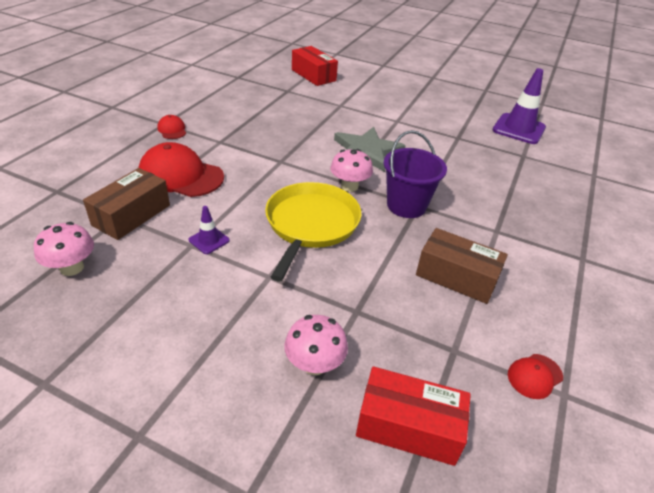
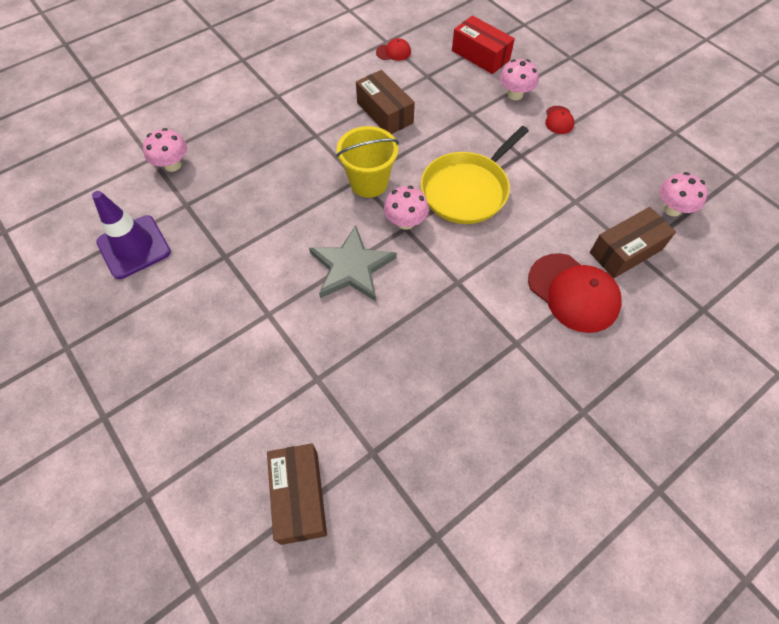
camera: 150 degrees left, 20 degrees up
(172, 130) = (573, 391): red cap -> red cap (559, 120)
(209, 240) = (560, 201): purple traffic cone -> none
(313, 75) = (299, 497): red box -> brown box
(406, 205) = (369, 182): purple bucket -> yellow bucket
(572, 175) = (172, 165): none -> pink mushroom

